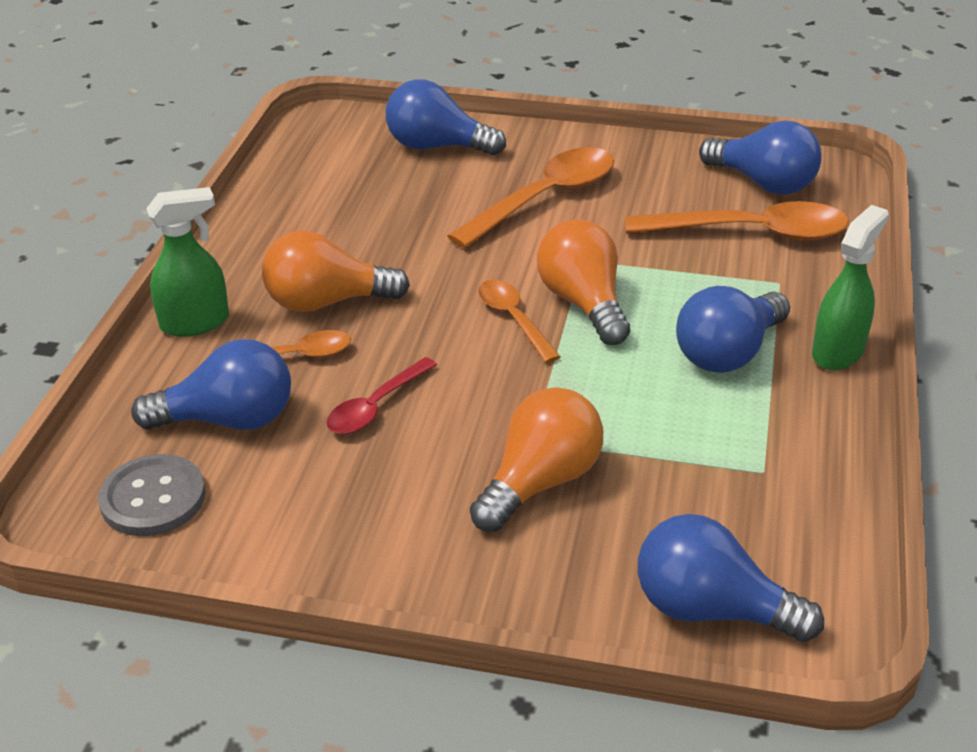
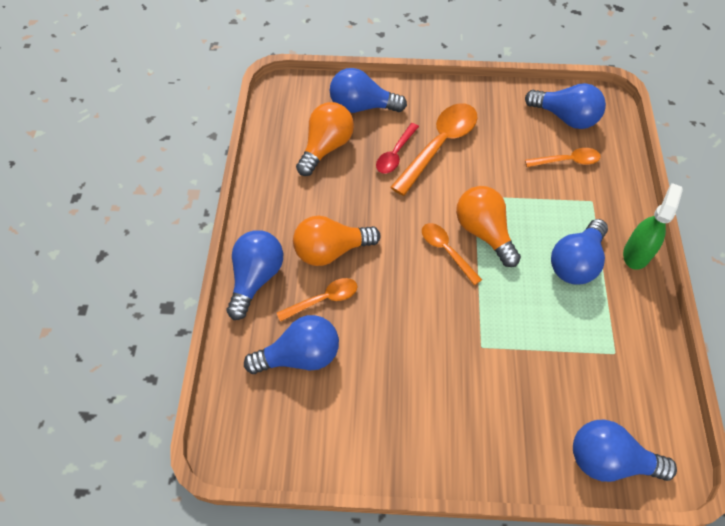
camera: 10 degrees left, 20 degrees up
(153, 498) = (274, 425): grey button -> none
(196, 322) = (256, 278): green spray bottle -> blue light bulb
(376, 406) = (384, 333): red spoon -> red spoon (395, 154)
(540, 482) = (494, 379): orange light bulb -> orange light bulb (326, 147)
(750, 233) = (567, 161): orange spoon -> orange spoon, size x0.57

